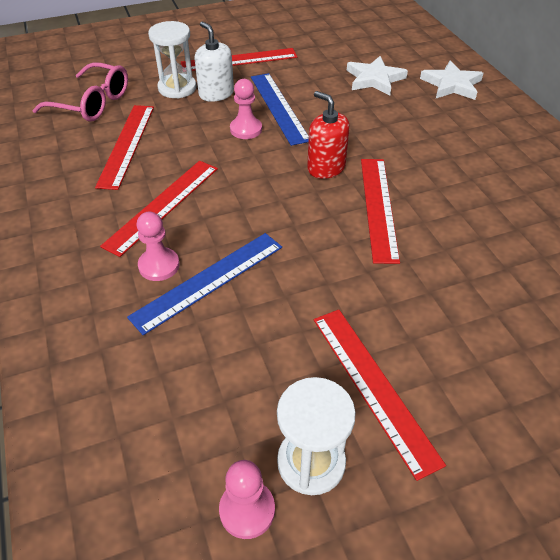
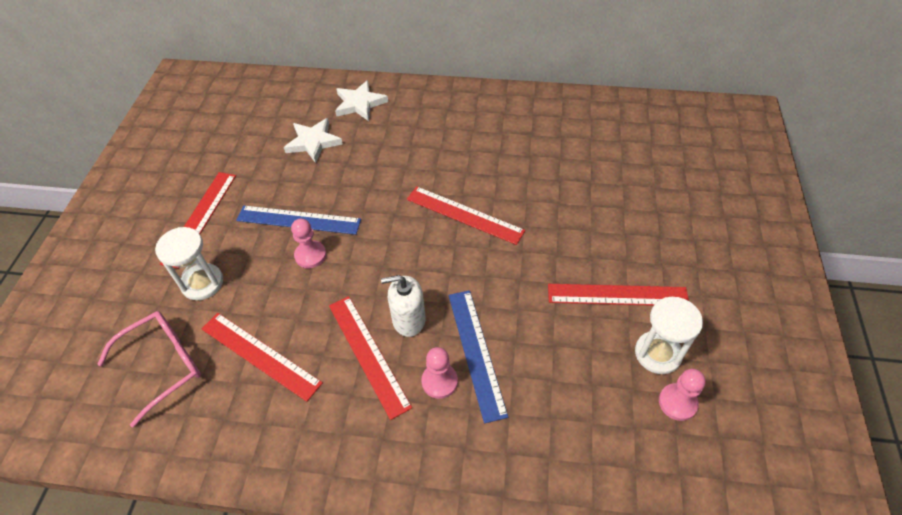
camera: 60 degrees left, 5 degrees up
(216, 93) = (239, 256): white soap dispenser -> white soap dispenser (408, 319)
(326, 167) = (399, 224): red soap dispenser -> none

